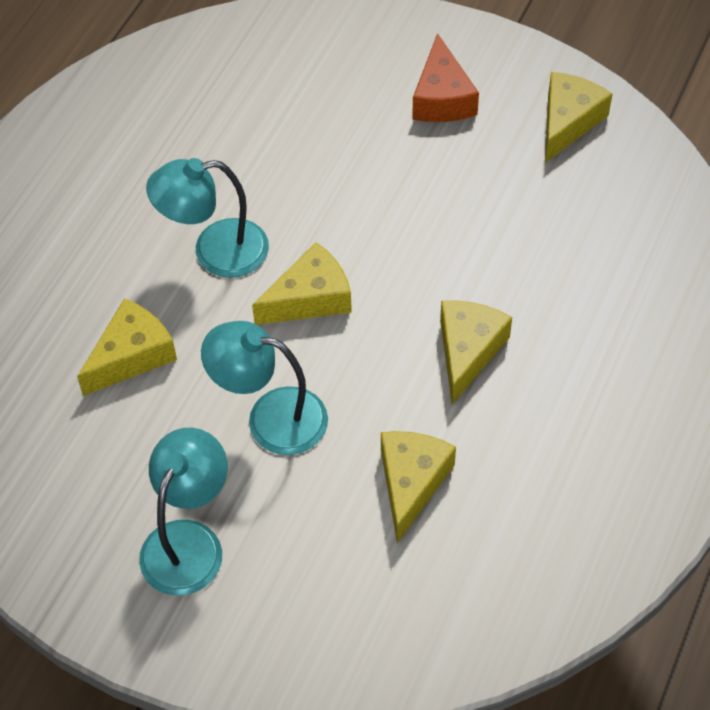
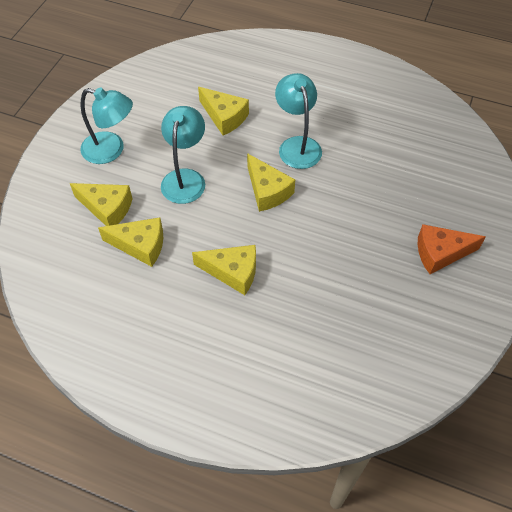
camera: 85 degrees right, 0 degrees up
(568, 122) = (435, 332): yellow cheese -> yellow cheese (107, 208)

